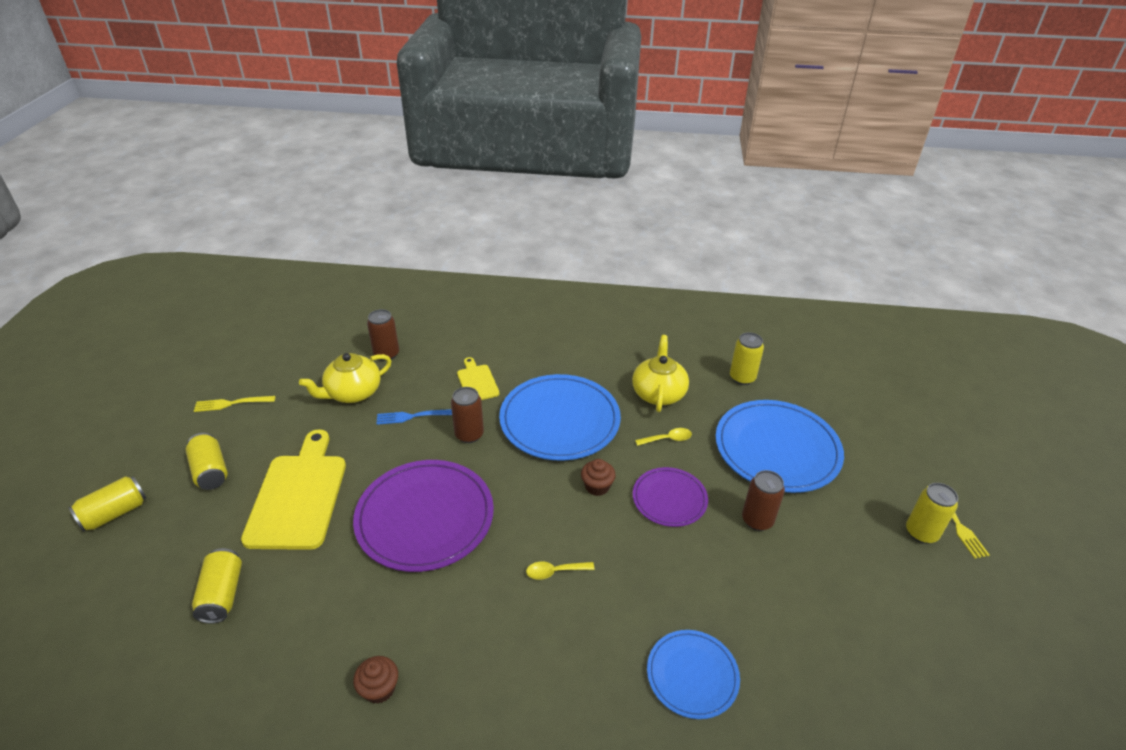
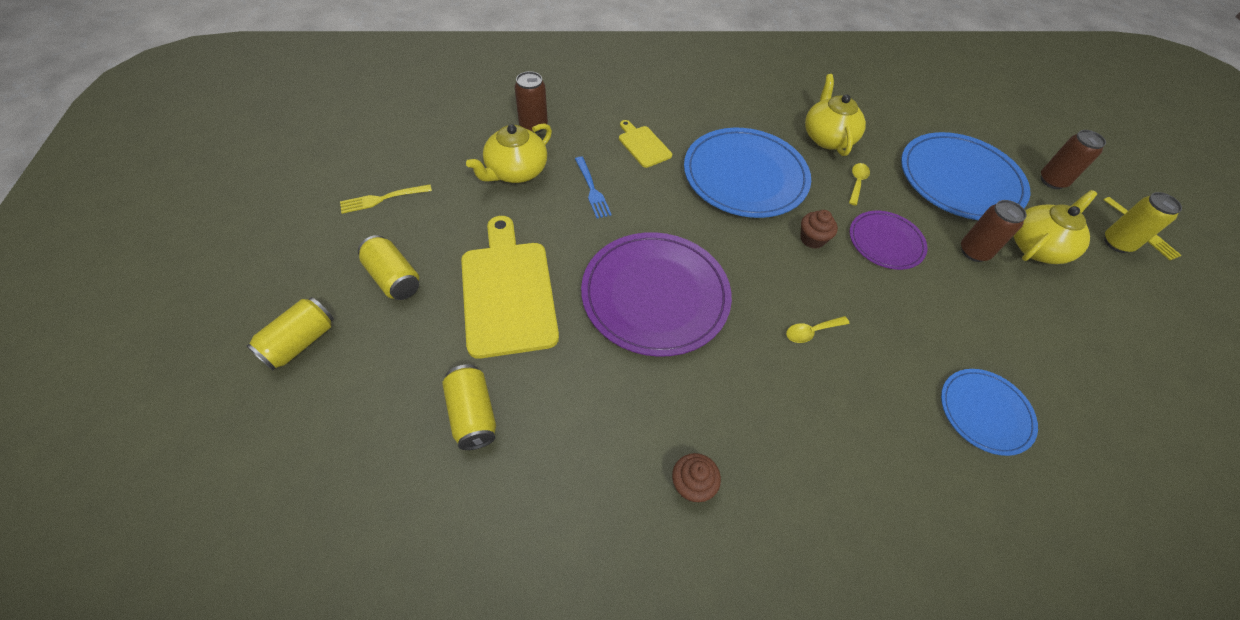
camera: 15 degrees left, 15 degrees up
(412, 416) = (592, 190): blue fork -> blue fork turned 90 degrees counterclockwise
(469, 434) = (661, 202): brown can -> brown can (1052, 181)
(667, 439) = (857, 183): yellow spoon -> yellow spoon turned 45 degrees counterclockwise
(742, 378) = (897, 114): yellow can -> none
(828, 524) = (1037, 247): none -> yellow teapot

